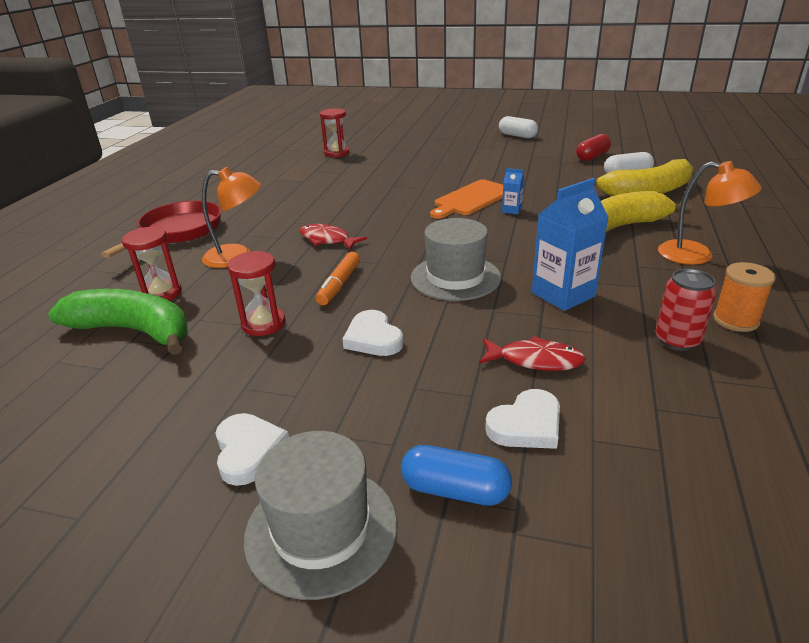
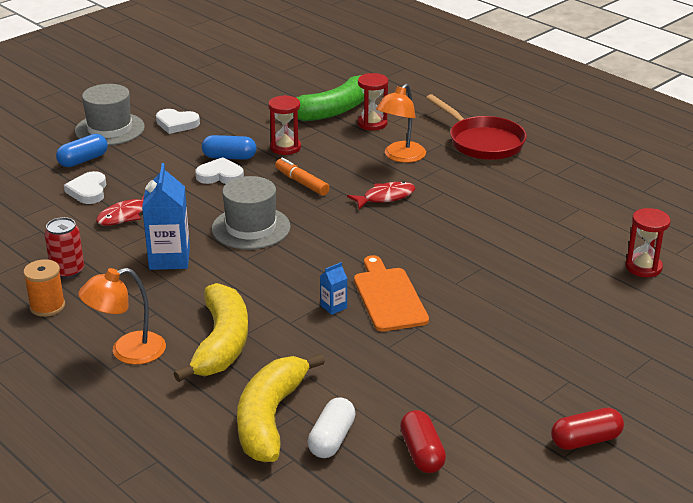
camera: 120 degrees right, 0 degrees up
(321, 352) = (229, 157): none -> blue capsule
(517, 136) = (585, 440): white capsule -> red capsule

